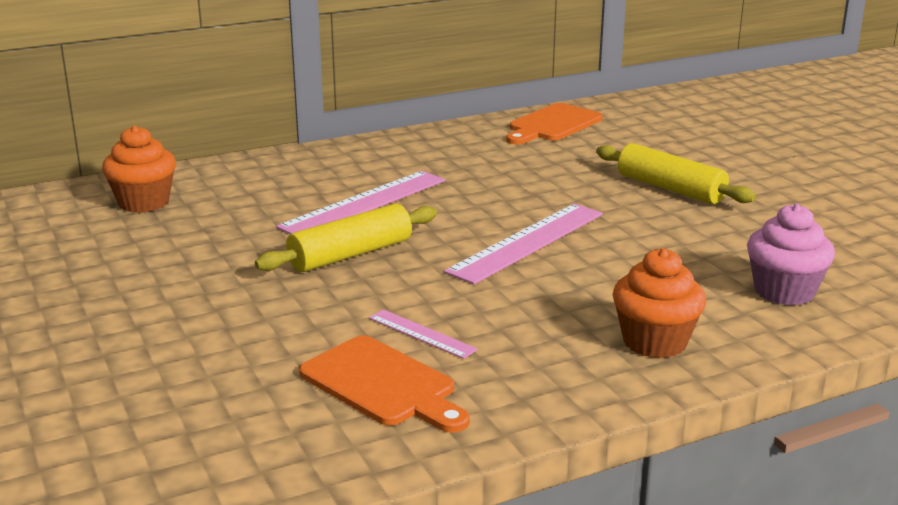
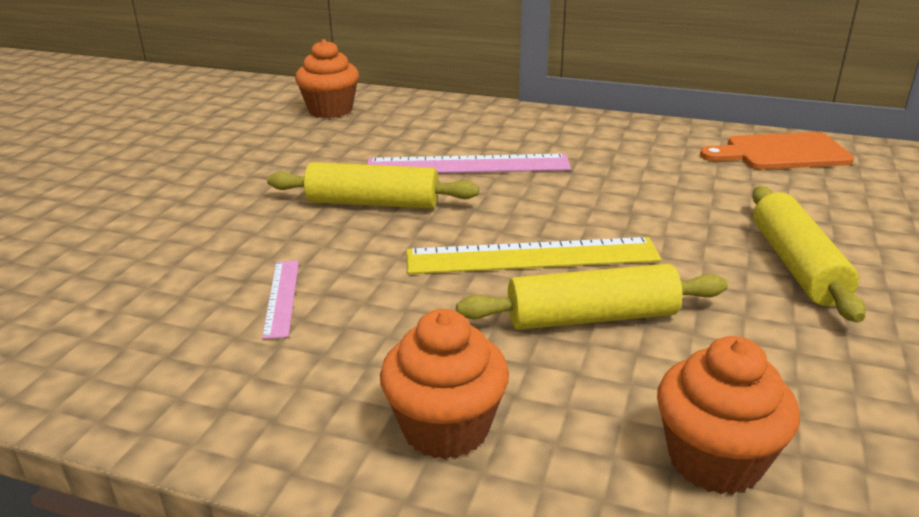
camera: 45 degrees right, 5 degrees up
(382, 385) = (168, 326): orange cutting board -> none
(527, 242) = (532, 256): pink ruler -> yellow ruler
(622, 259) = (591, 317): none -> yellow rolling pin
(784, 291) = (715, 460): pink cupcake -> orange cupcake

